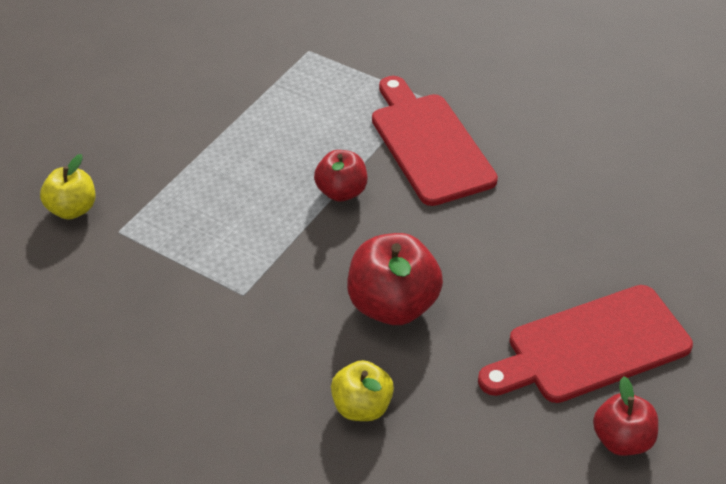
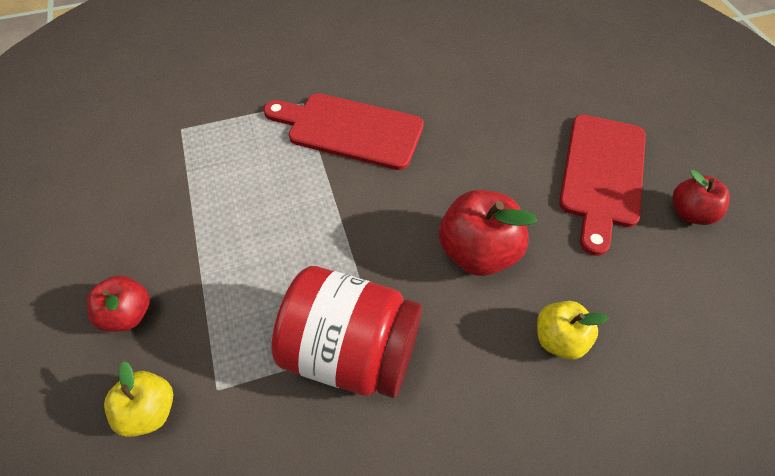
camera: 50 degrees left, 10 degrees up
(219, 283) = (351, 351): none -> red jar
(341, 192) = (340, 206): red apple -> red apple (128, 314)

